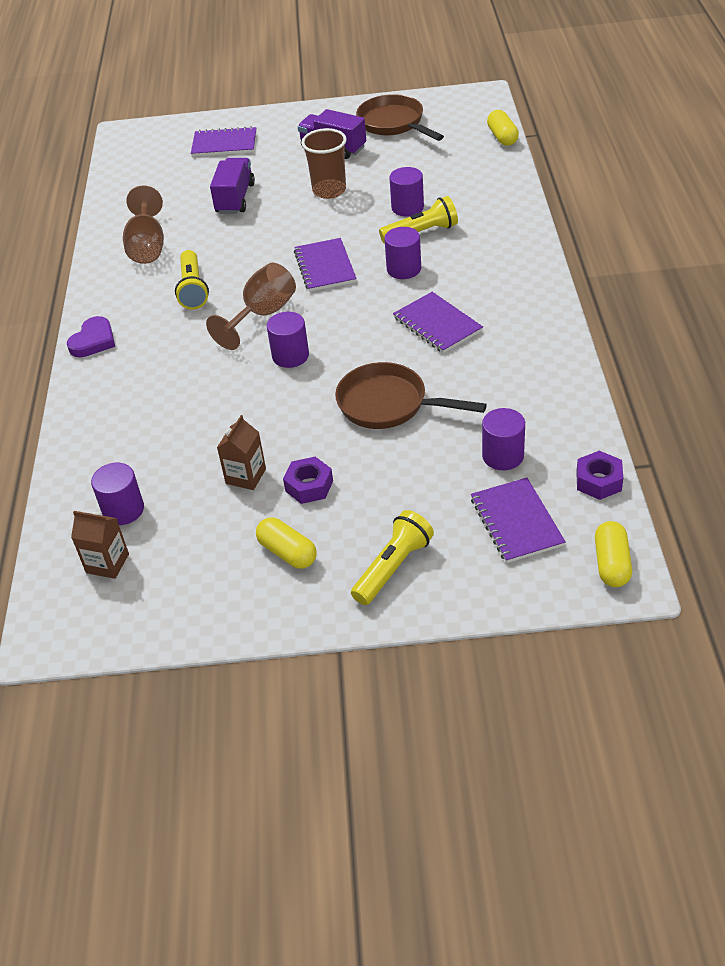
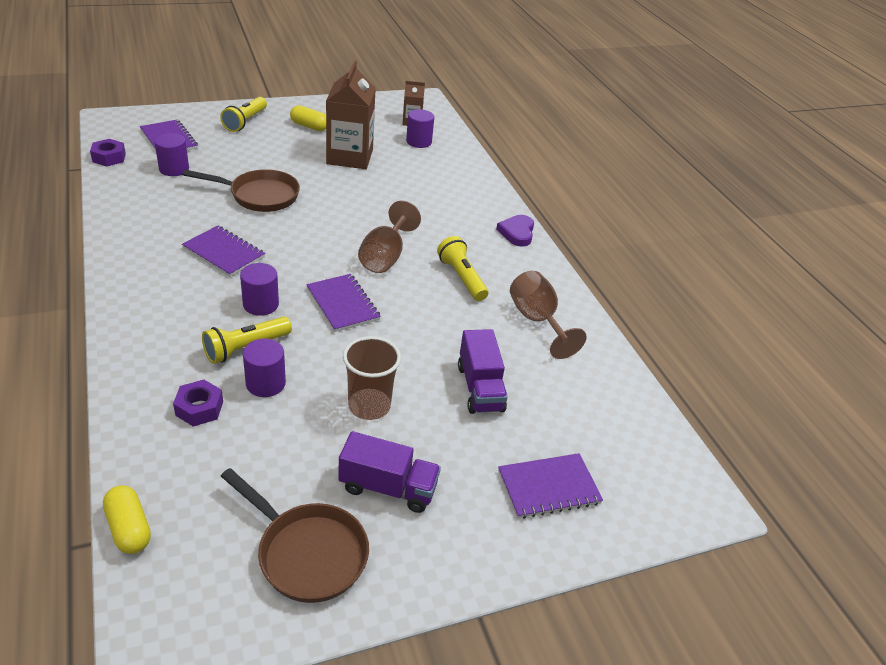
camera: 155 degrees right, 5 degrees down
(246, 476) = (350, 157): brown carton -> brown carton, size x1.98
(290, 356) = (347, 226): purple cylinder -> none
(309, 486) = (306, 153): purple nut -> purple nut (199, 408)
(611, 564) = (113, 124): yellow capsule -> none

